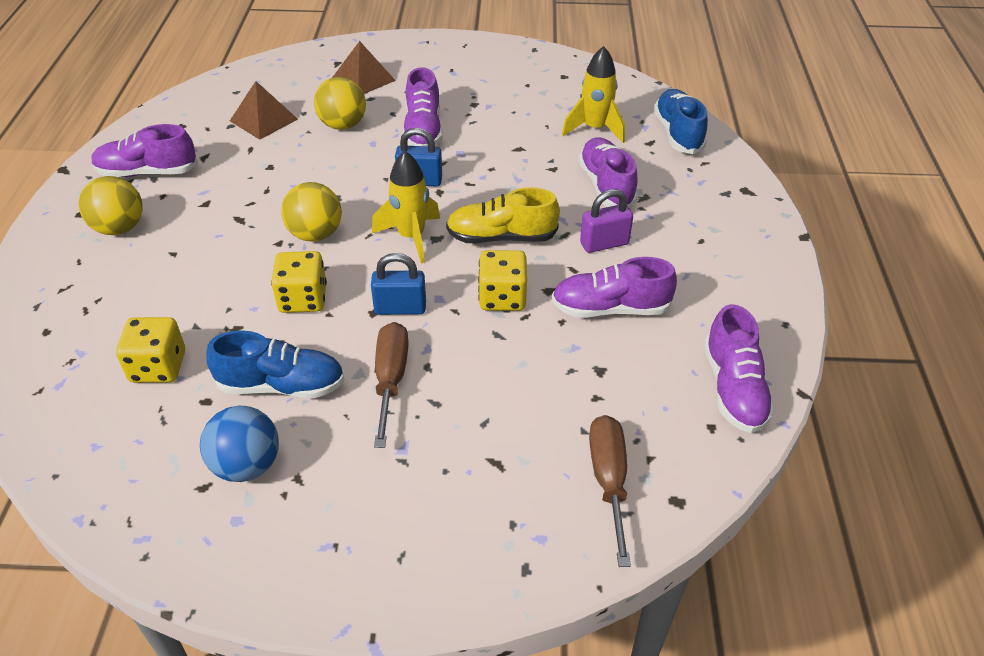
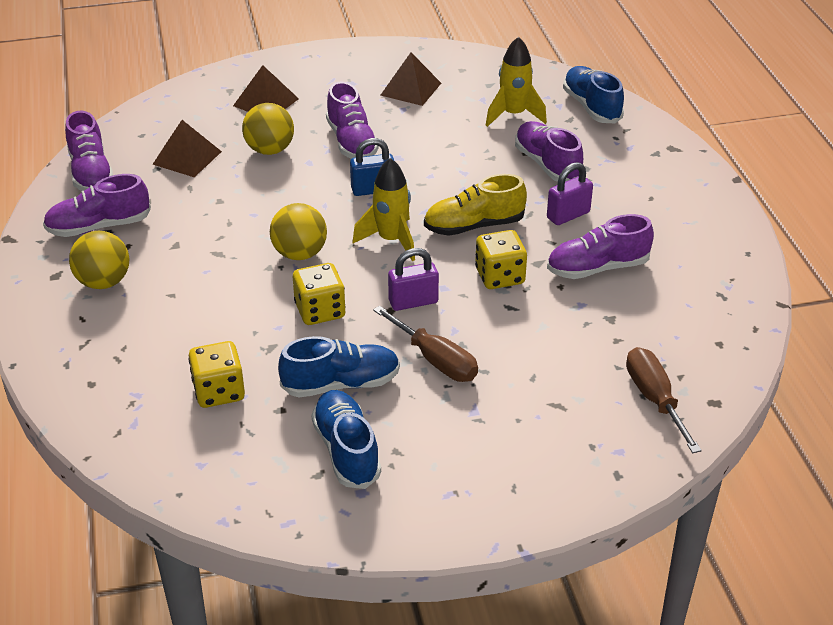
camera: 15 degrees left, 5 degrees down
(247, 465) = (346, 450): blue ball -> blue shoe
(391, 379) = (435, 360): brown screwdriver -> brown screwdriver turned 150 degrees clockwise
(400, 308) = (413, 302): blue padlock -> purple padlock
(505, 87) = (411, 89): none -> brown pyramid
(733, 388) = (725, 311): purple shoe -> purple shoe (91, 173)

